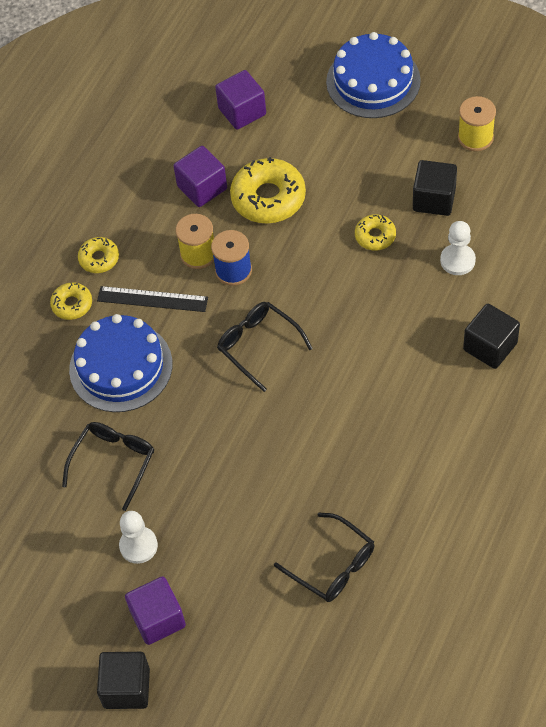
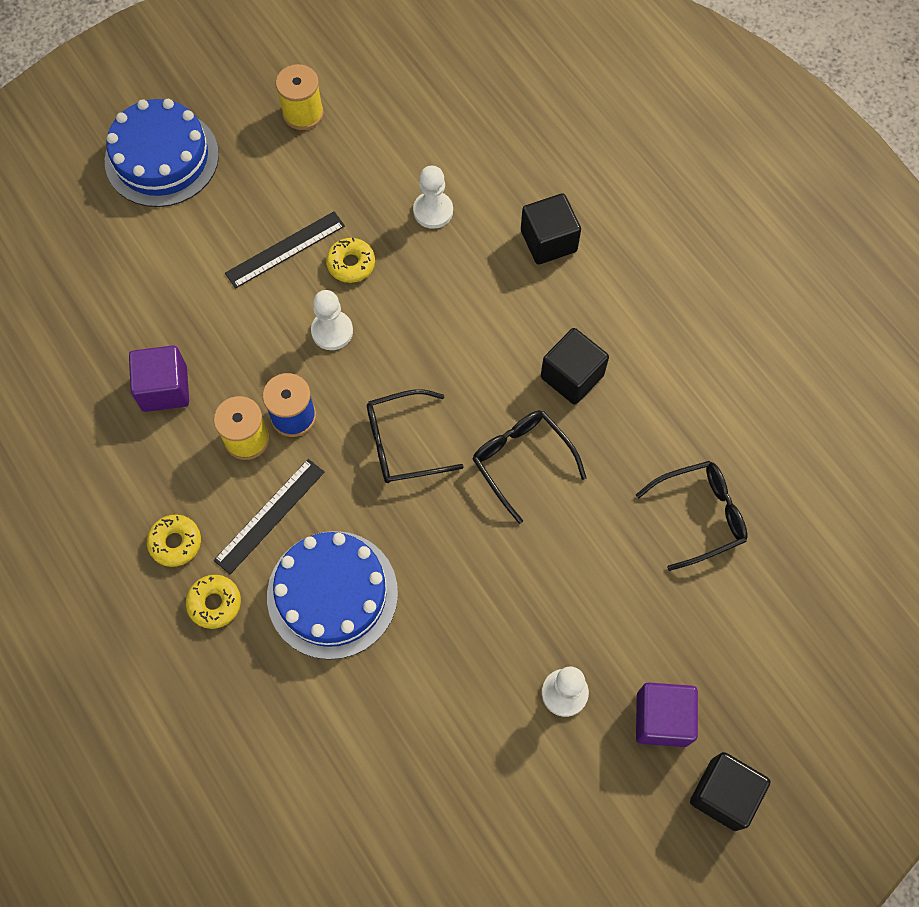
camera: 65 degrees left, 10 degrees up
(113, 462) = (447, 665): black glasses -> black glasses (522, 461)
(242, 111) = (97, 296): purple cube -> none
(268, 198) = (228, 333): yellow donut -> none
(314, 255) = (332, 331): none -> white pawn
(356, 192) = (285, 250): none -> black ruler
(434, 199) = (347, 189): black cube -> black cube (572, 376)

